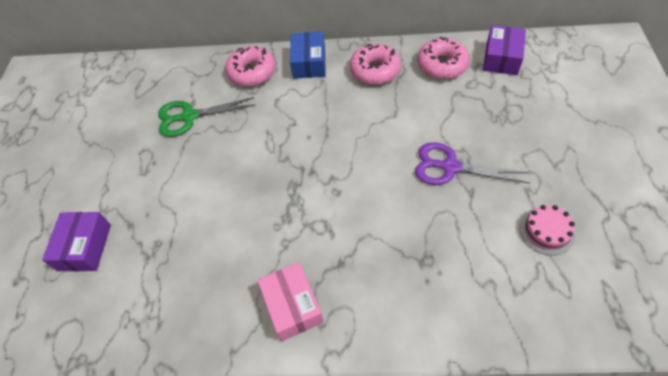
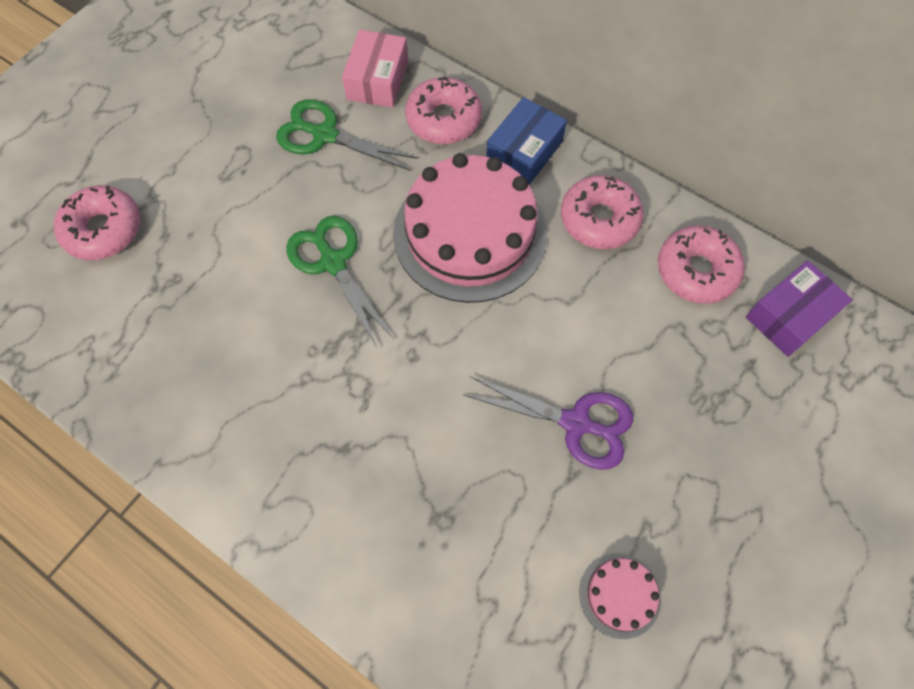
camera: 30 degrees right, 10 degrees up
(85, 247) = (103, 230): purple box -> pink donut
(249, 175) = (333, 262): none -> green scissors
(292, 306) = (255, 459): pink box -> pink box (377, 80)
(314, 115) = (470, 233): none -> pink cake
(450, 167) = (576, 423): purple scissors -> purple scissors turned 150 degrees clockwise

